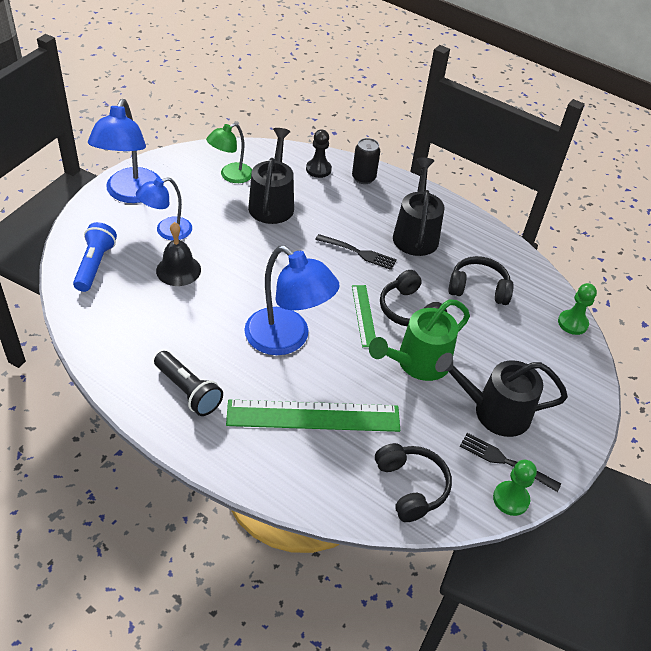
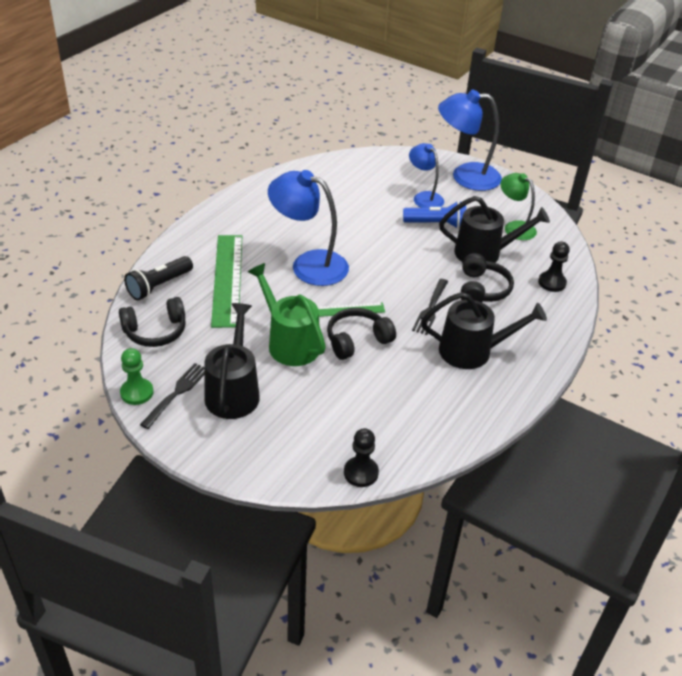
camera: 90 degrees right, 5 degrees down
(95, 265) = (374, 167): blue flashlight -> blue flashlight (436, 224)
(178, 270) = (378, 206): black bell -> none
(188, 391) = (250, 218): black flashlight -> black flashlight (159, 286)
(287, 339) = (309, 264): blue lamp -> blue lamp turned 75 degrees clockwise
(363, 178) = (552, 315): black can -> none
(478, 288) = (399, 395): black headphones -> black headphones (482, 289)
(572, 323) = (361, 473): green pawn -> black pawn

